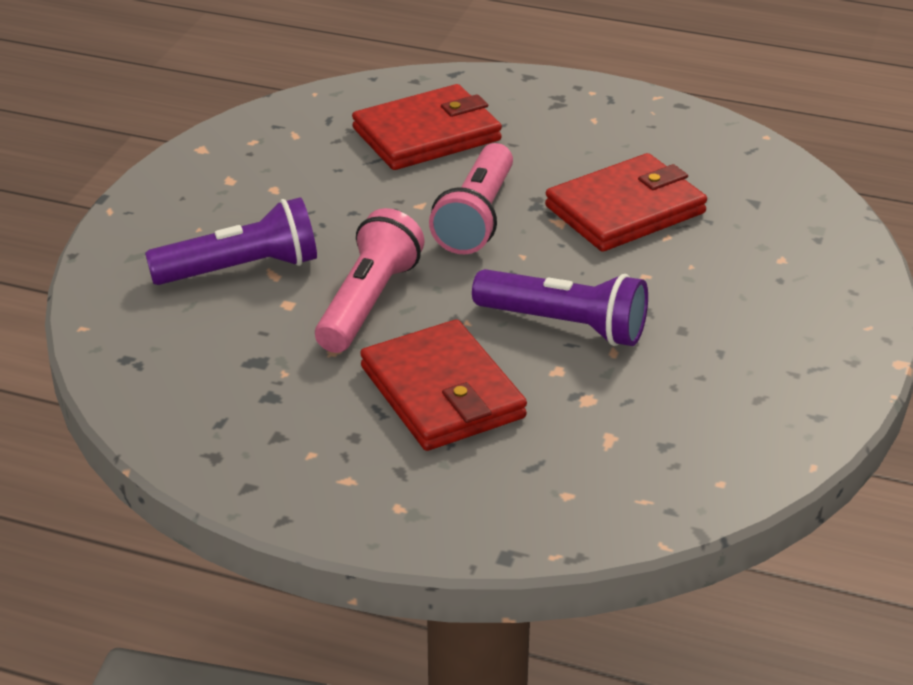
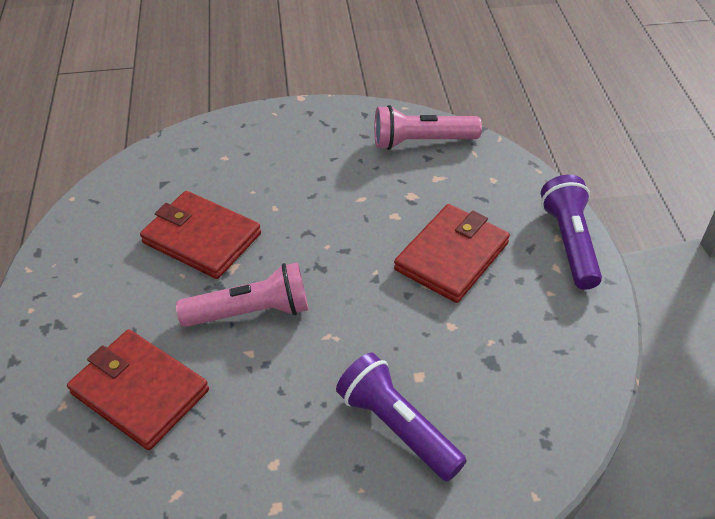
camera: 115 degrees left, 10 degrees up
(368, 303) = (388, 330): pink flashlight -> pink flashlight (421, 141)
(564, 325) = (350, 226): purple flashlight -> purple flashlight (570, 243)

